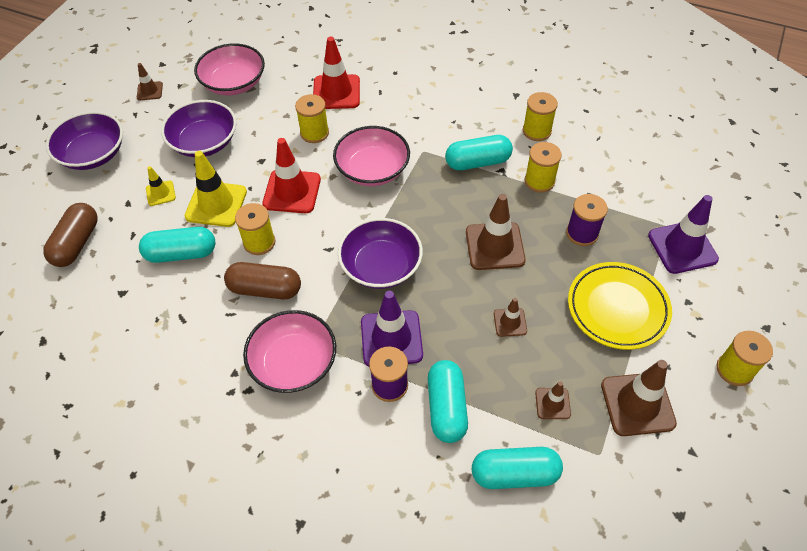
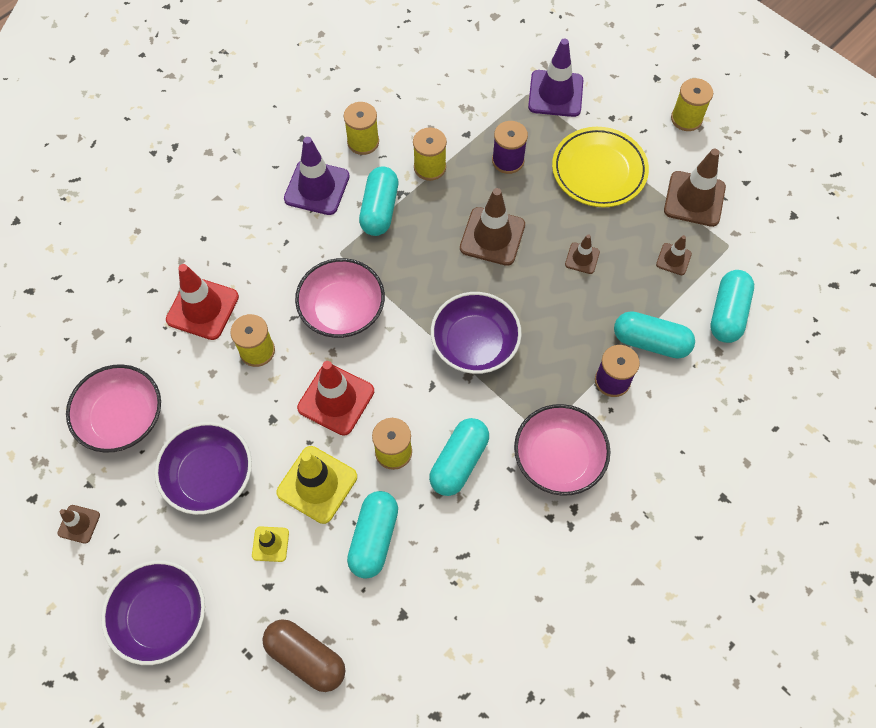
camera: 70 degrees left, 10 degrees up
(265, 289) = (459, 462): brown capsule -> turquoise capsule
(391, 338) = (563, 362): purple traffic cone -> purple traffic cone (317, 188)

